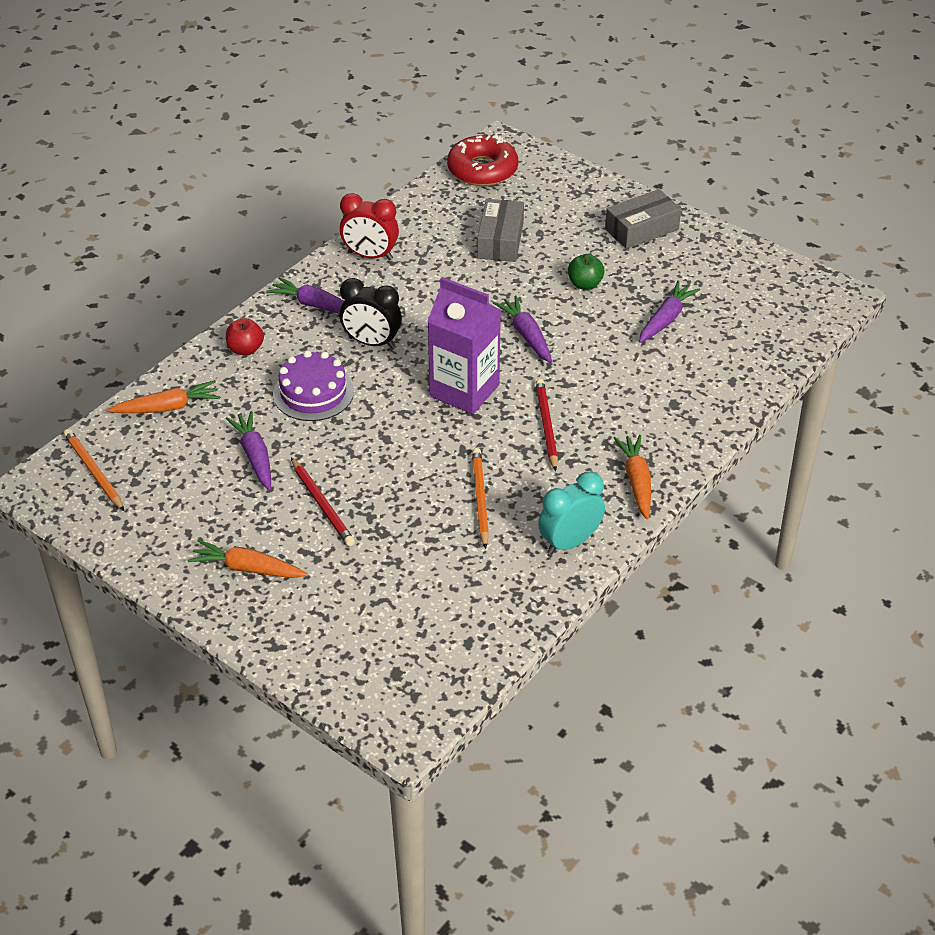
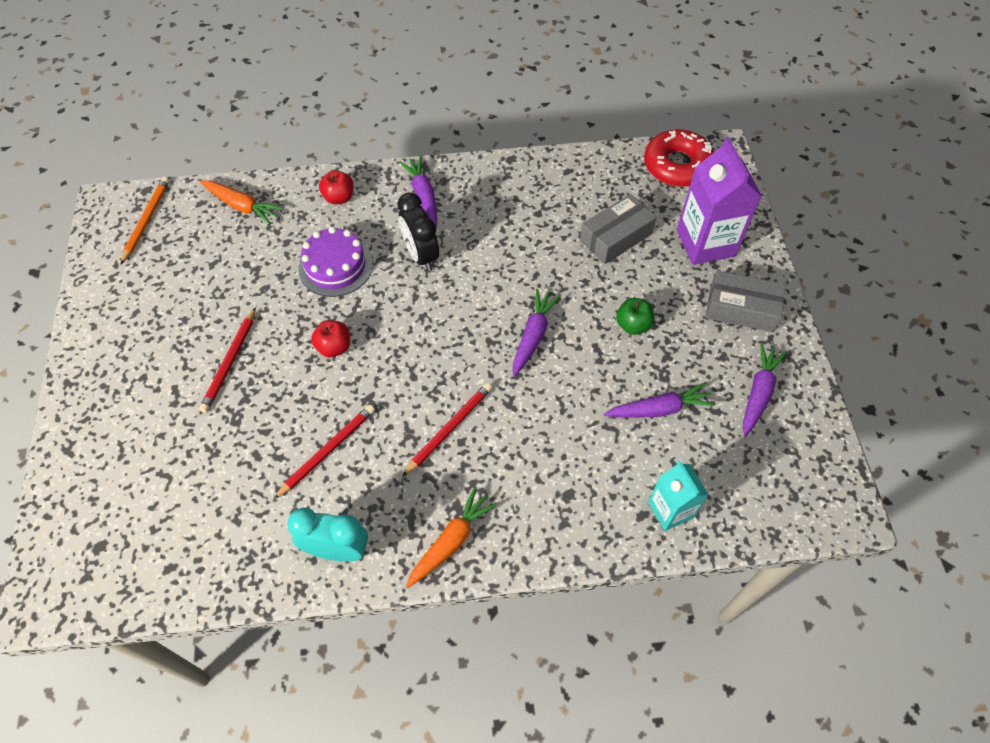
camera: 45 degrees right, 15 degrees up
(247, 568) = (129, 372): orange carrot -> none
(254, 456) = (241, 287): purple carrot -> purple carrot (758, 393)
(370, 256) = (508, 182): red clock -> none
(391, 440) = (334, 347): none -> red apple
(464, 390) = (431, 347): purple carton -> purple carton (705, 243)
(480, 499) = (327, 451): orange pencil -> red pencil
(744, 366) = (670, 510): none -> turquoise carton

